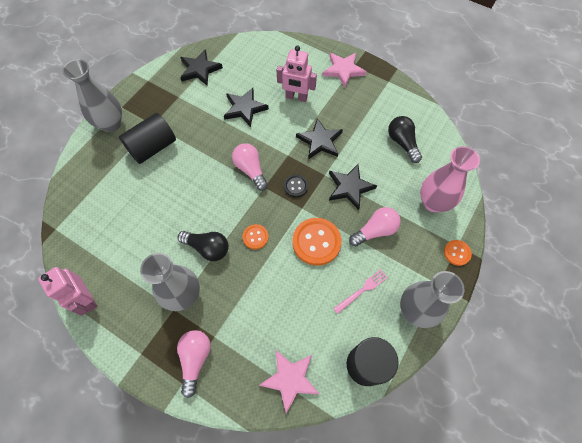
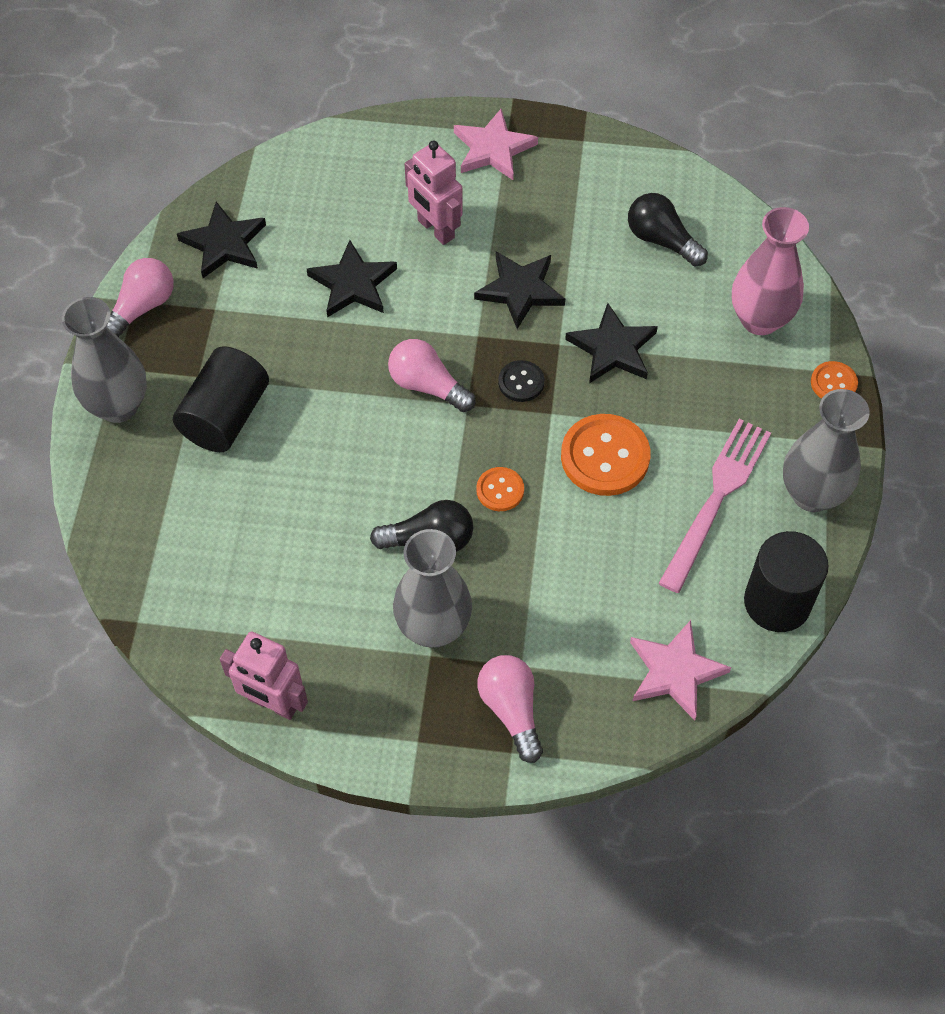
camera: 25 degrees left, 5 degrees down
(296, 97) = (435, 229): pink robot -> pink robot turned 60 degrees clockwise
(362, 290) = (716, 498): pink fork -> pink fork, size x1.84
(375, 231) = (690, 401): pink light bulb -> pink light bulb (142, 307)

